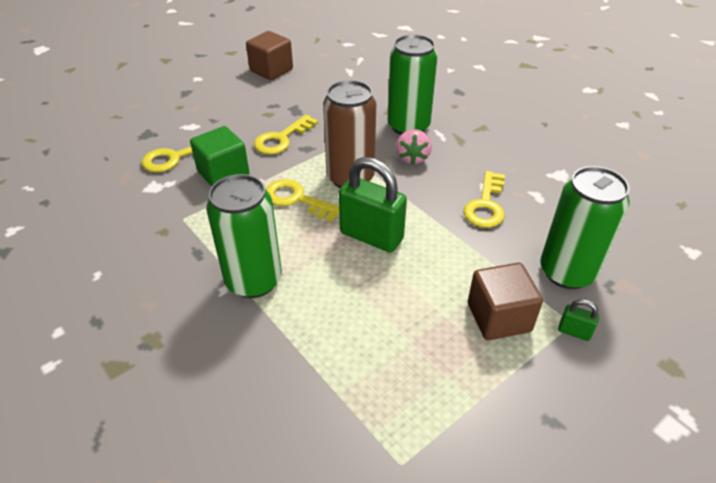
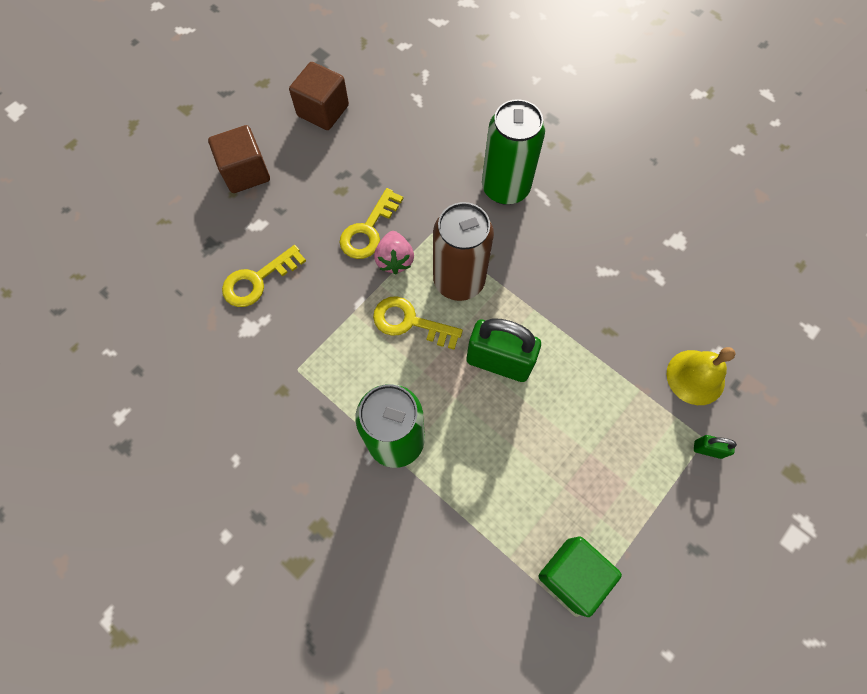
camera: 10 degrees left, 25 degrees up
(223, 173) = (319, 296): green cube -> green cube (572, 575)
(412, 158) = (519, 239): pink strawberry -> pink strawberry (395, 260)
(486, 205) = (607, 298): yellow key -> none
(499, 317) = (638, 444): brown cube -> brown cube (246, 172)
(567, 272) = (695, 377): green can -> yellow bell

